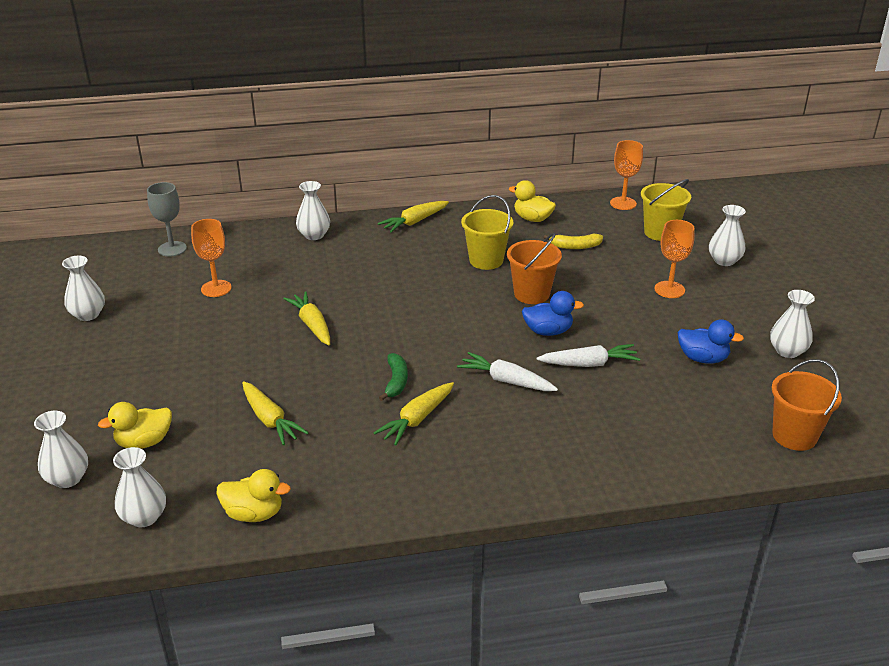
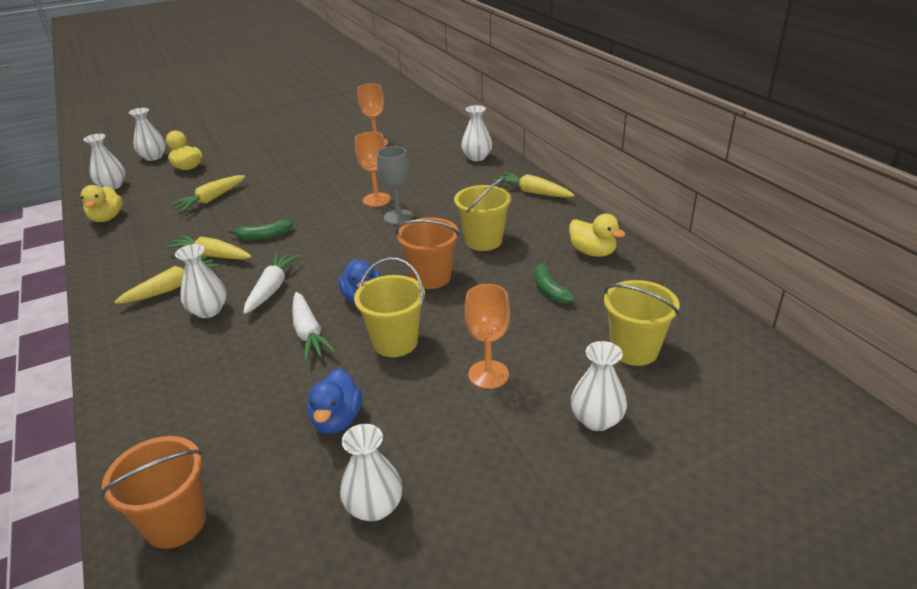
camera: 75 degrees right, 0 degrees up
(88, 315) = (327, 117): white vase -> white vase (208, 311)
(172, 249) = (423, 118): grey goblet -> grey goblet (398, 217)
(312, 325) = (338, 186): yellow carrot -> yellow carrot (171, 288)
(532, 219) = (592, 252): yellow duck -> yellow duck turned 120 degrees clockwise
(575, 246) = (549, 289): yellow banana -> green banana
(618, 323) = (395, 342): none -> yellow bucket
(623, 203) = (689, 309): orange goblet -> orange goblet (376, 200)

